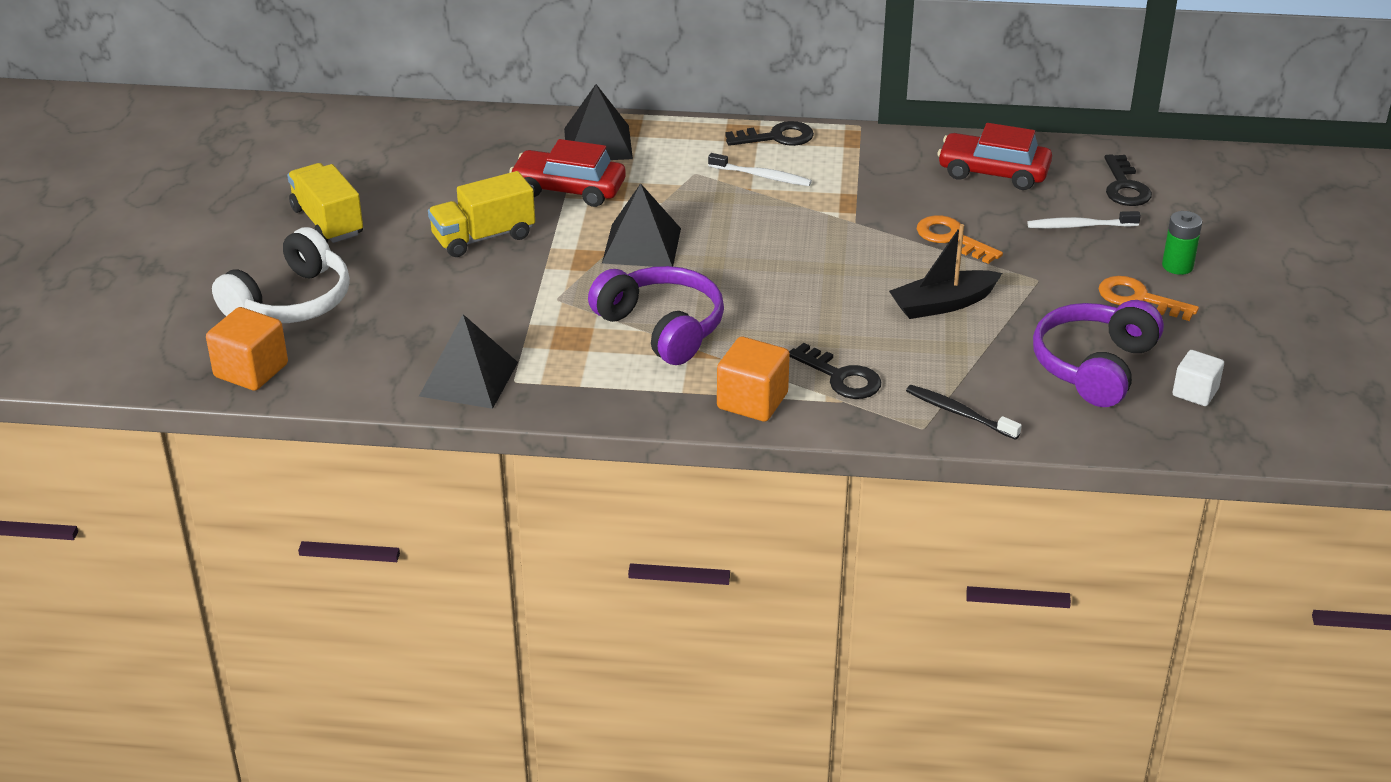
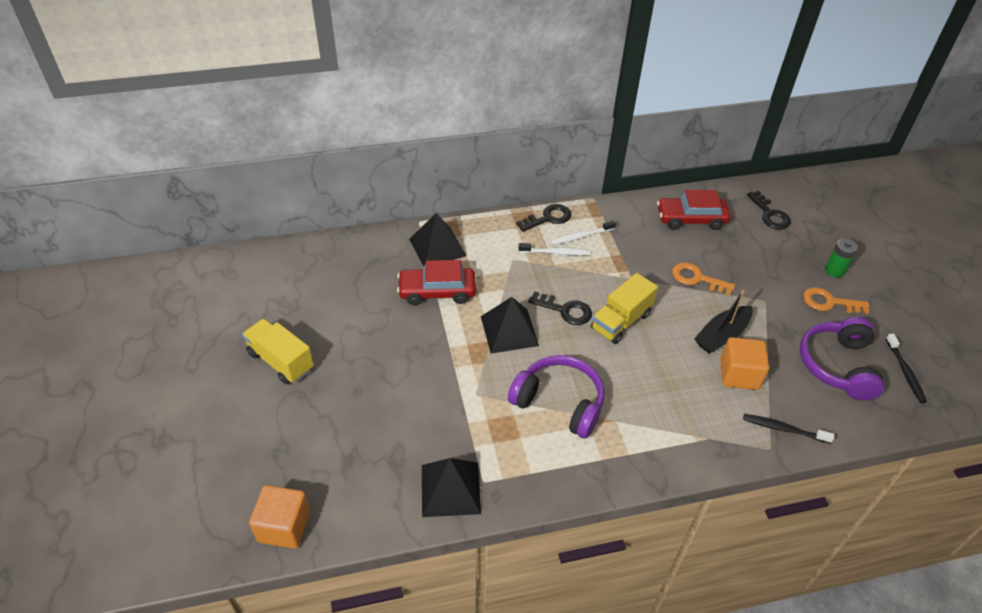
camera: 20 degrees left, 10 degrees up
(291, 301) = (286, 446): white headphones -> none
(483, 237) = (399, 349): yellow truck -> yellow truck (621, 321)
(752, 401) = (651, 455): orange cube -> orange cube (739, 374)
(841, 377) = (695, 417): black key -> black key (565, 310)
(1080, 226) = (763, 251): white toothbrush -> white toothbrush (581, 236)
(1195, 392) = (905, 372): white cube -> black toothbrush

